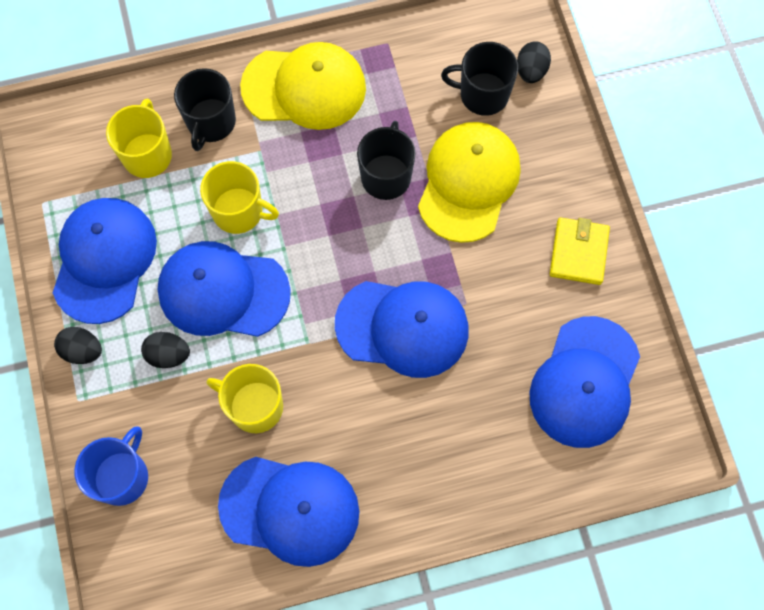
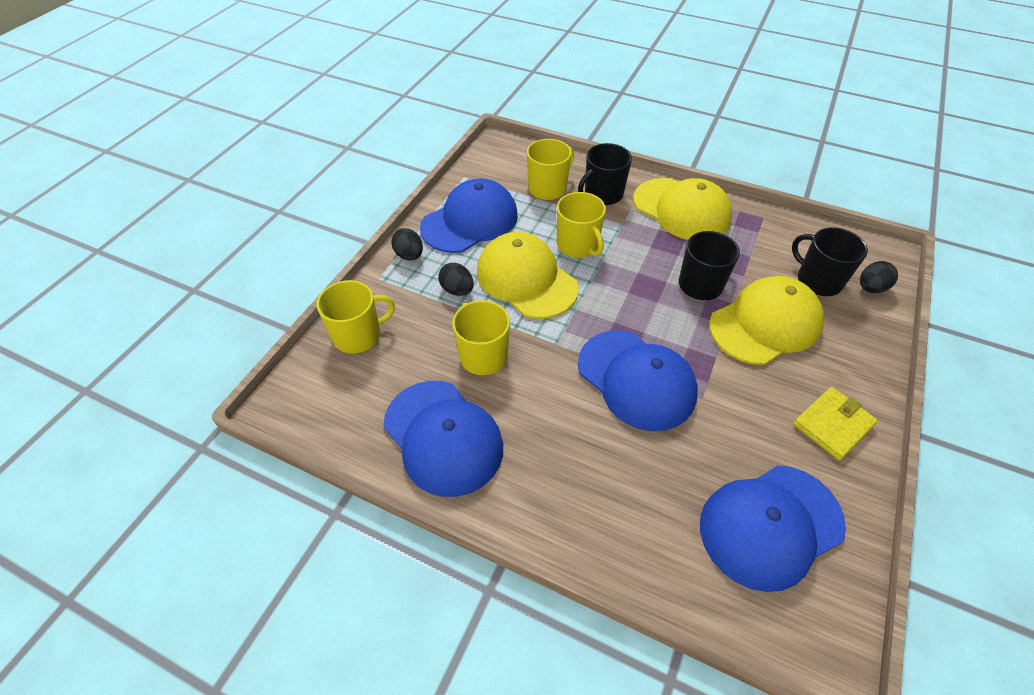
camera: 40 degrees right, 20 degrees down
(122, 476) = (358, 335): blue mug -> yellow mug
(223, 291) = (526, 279): blue cap -> yellow cap

